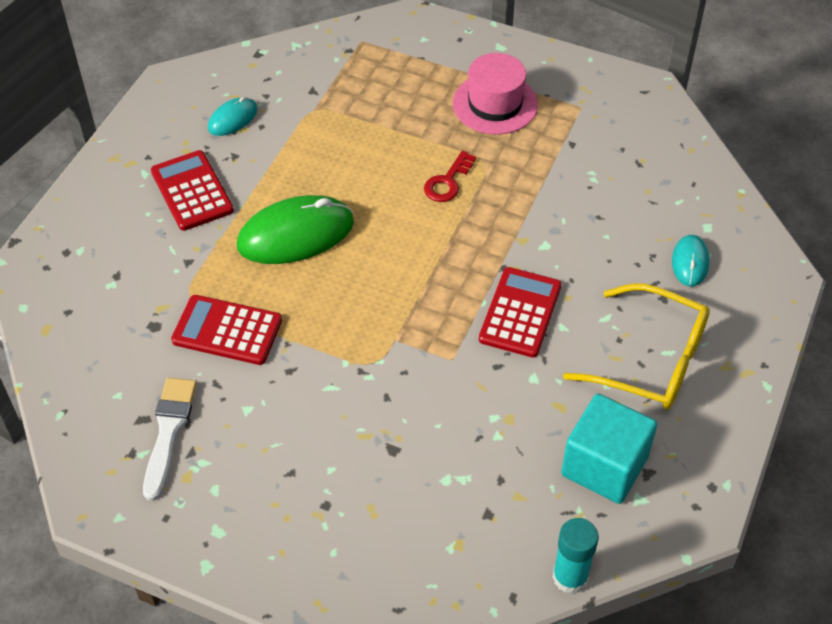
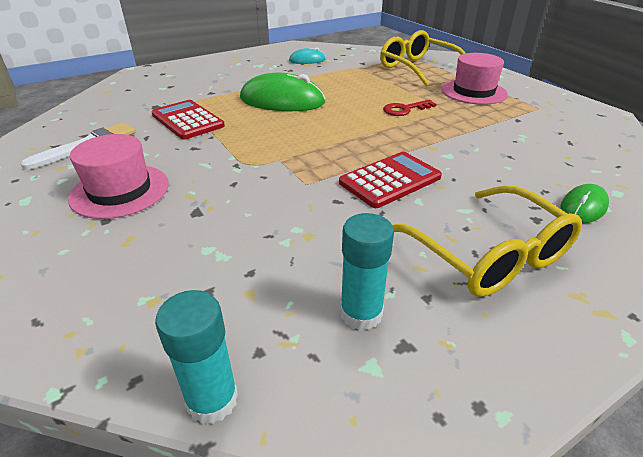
camera: 35 degrees right, 15 degrees down
(192, 191) = (251, 73): red calculator -> none
(293, 467) = (120, 191): none -> pink hat
(393, 73) = (417, 68): none -> yellow glasses
(604, 466) = (361, 313): turquoise cube -> turquoise glue stick
(690, 262) = (583, 207): turquoise mouse -> green mouse

